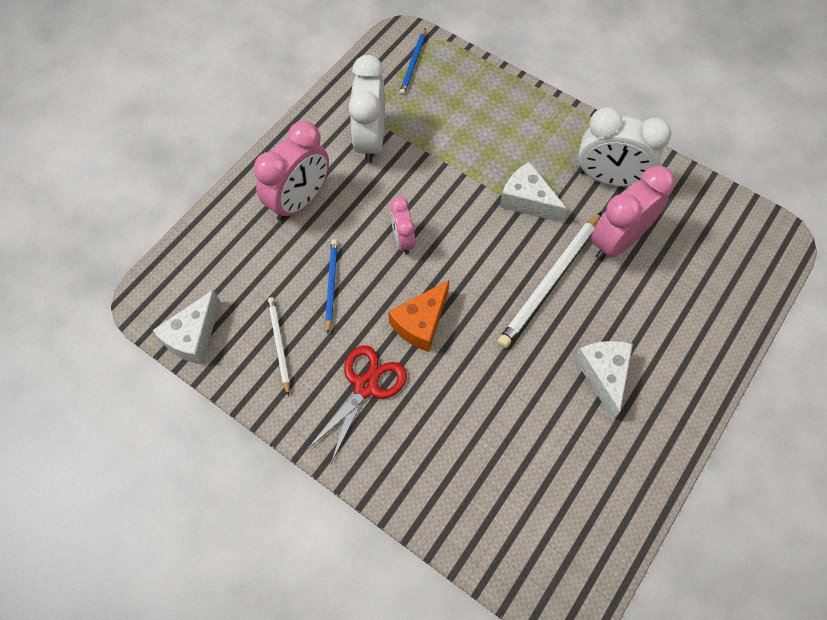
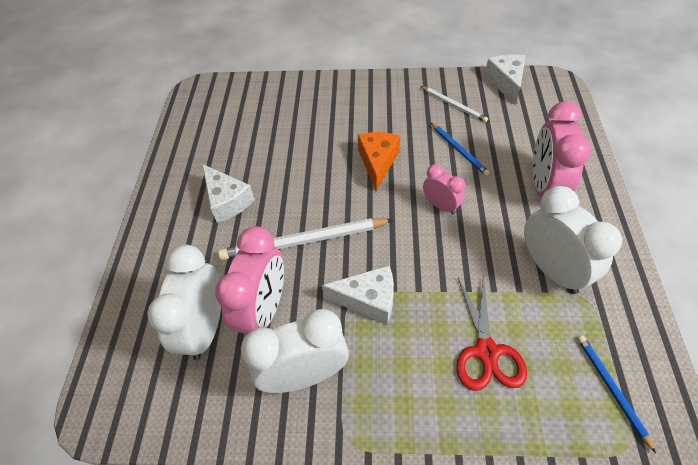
camera: 150 degrees right, 10 degrees down
(366, 386) = (381, 114): red scissors -> red scissors (487, 352)
(550, 281) = (303, 241): white pencil -> white pencil turned 105 degrees counterclockwise
(673, 255) = (205, 328): none -> white clock

